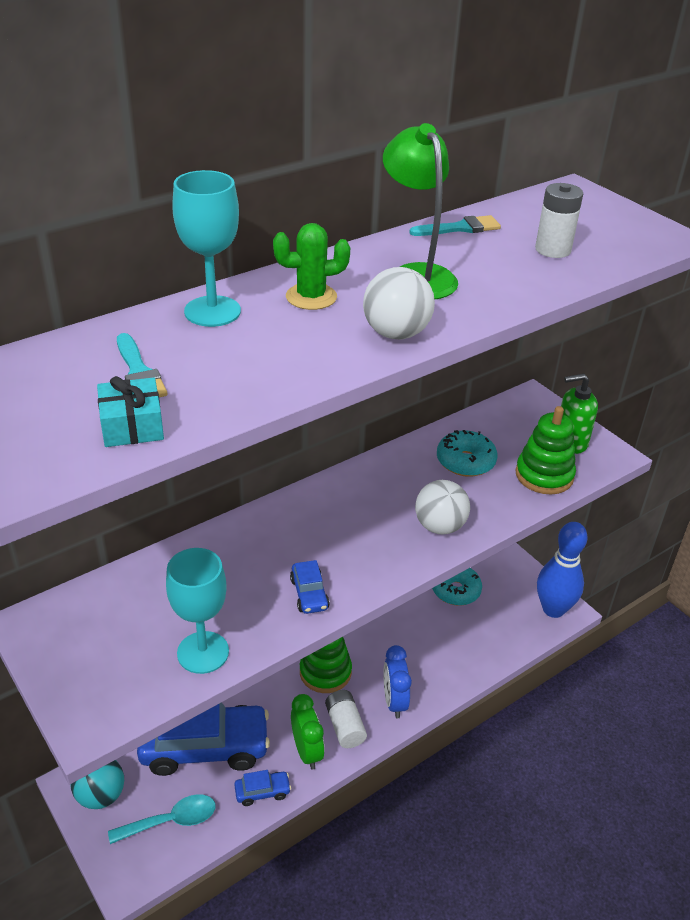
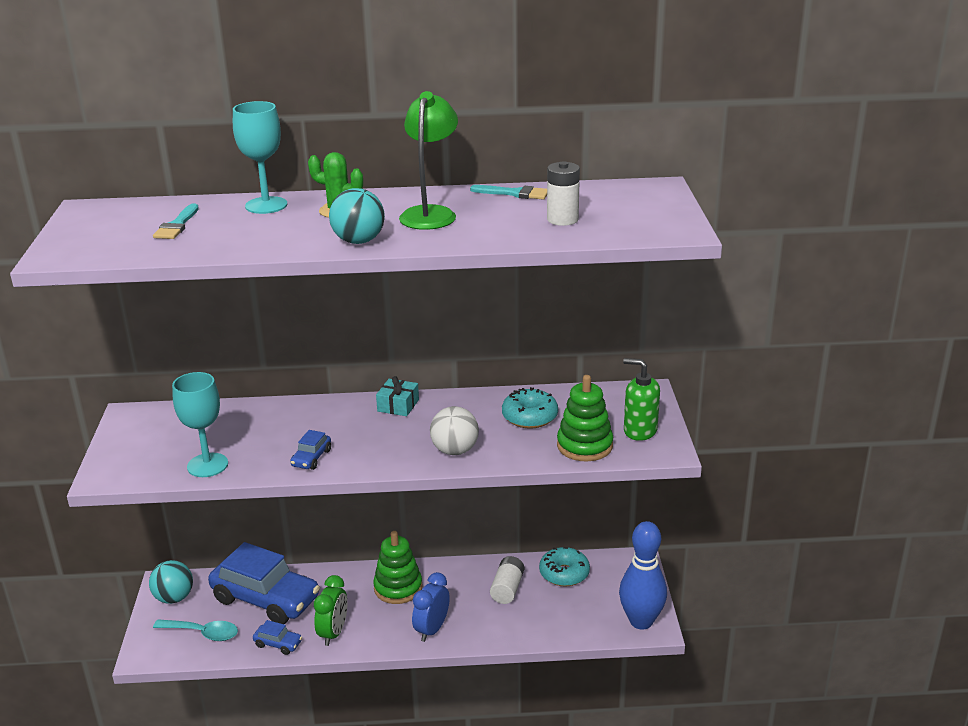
camera: 35 degrees right, 10 degrees down
(132, 426) = (135, 248): turquoise gift -> turquoise gift (398, 405)
(345, 726) = (377, 629): white battery -> white battery (507, 589)
(396, 333) = (358, 241): white ball -> turquoise ball

